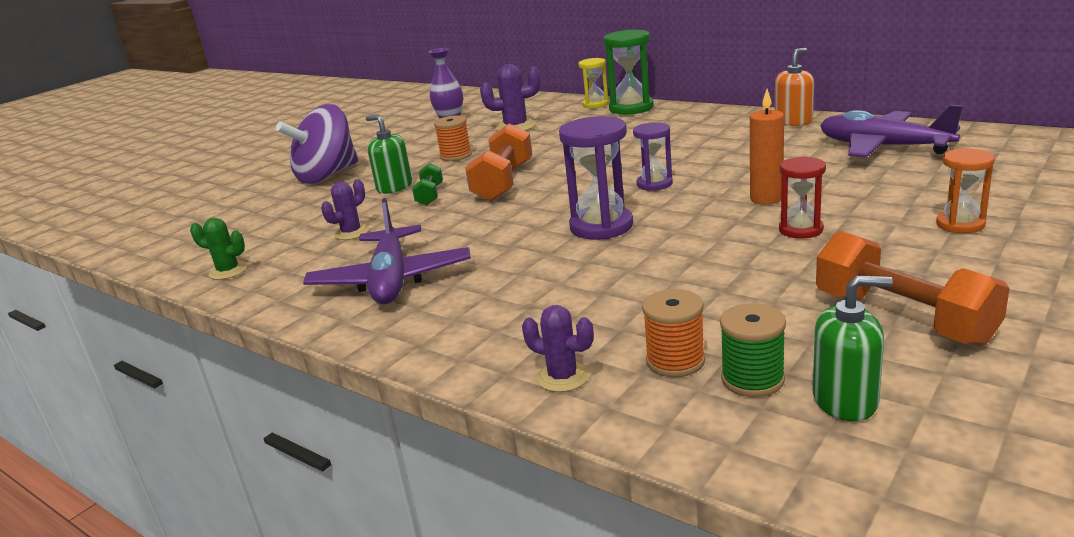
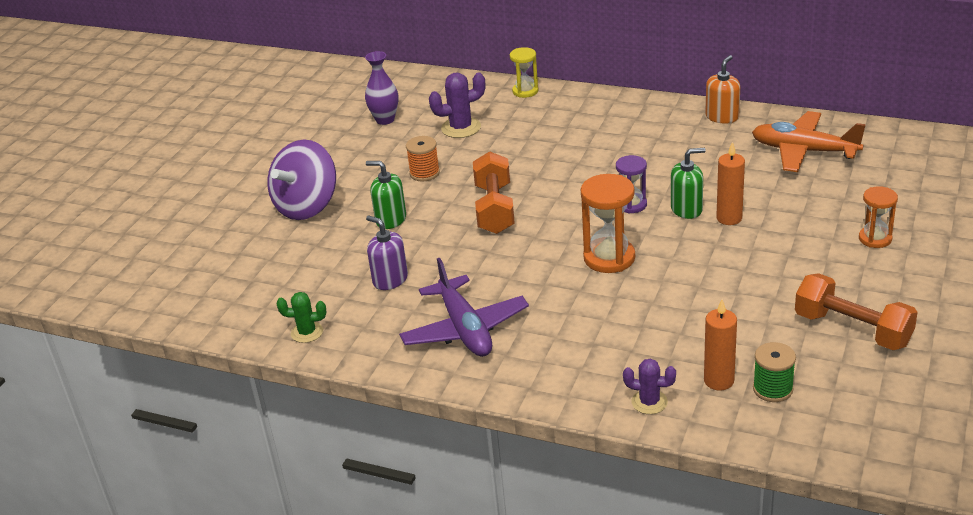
camera: 15 degrees left, 10 degrees up
(351, 233) = (390, 280): purple cactus -> purple soap dispenser
(430, 195) = (434, 229): green dumbbell -> none
(601, 226) = (609, 258): purple hourglass -> orange hourglass
(631, 108) = (564, 97): green hourglass -> none
(675, 361) = (718, 381): orange spool -> orange candle
(801, 230) = (765, 251): red hourglass -> none
(845, 400) = (832, 397): green soap dispenser -> green soap dispenser (686, 209)
(883, 147) = (804, 151): purple plane -> orange plane

